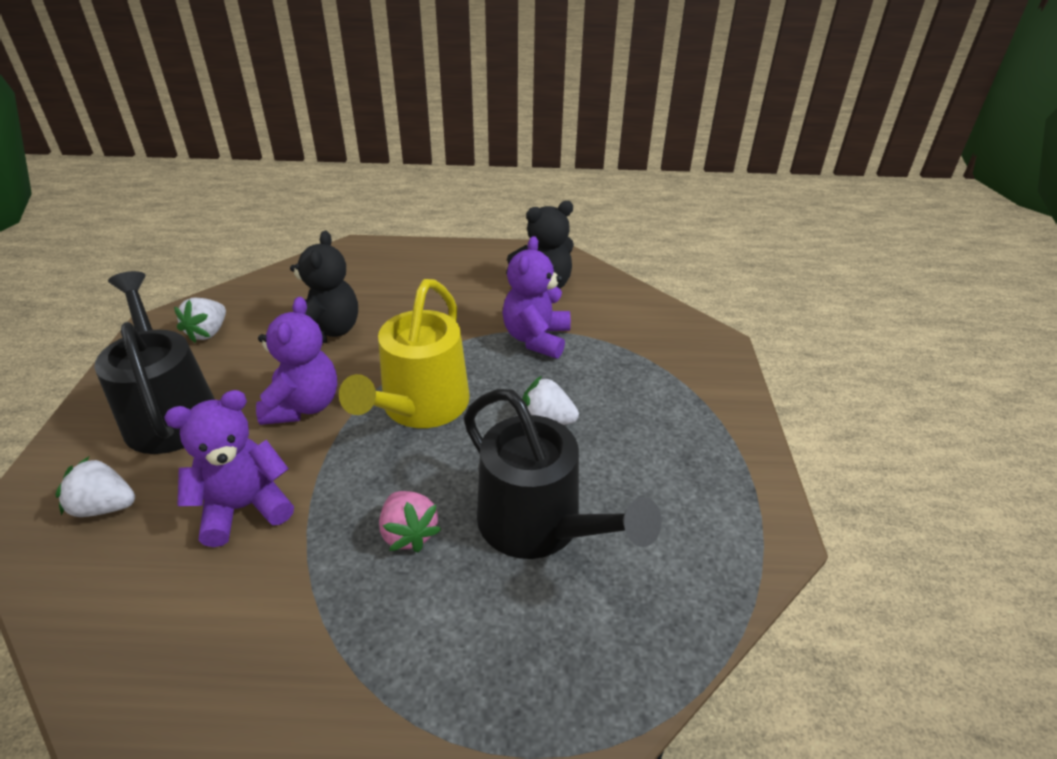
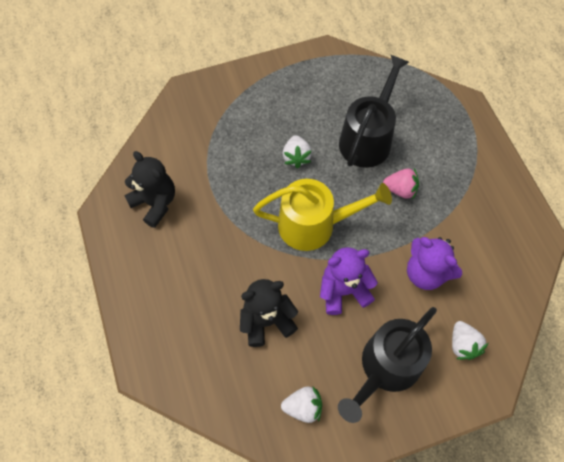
camera: 110 degrees left, 25 degrees up
(409, 533) = (400, 190): pink strawberry -> pink strawberry turned 60 degrees clockwise
(536, 338) = (221, 186): purple teddy bear -> none

